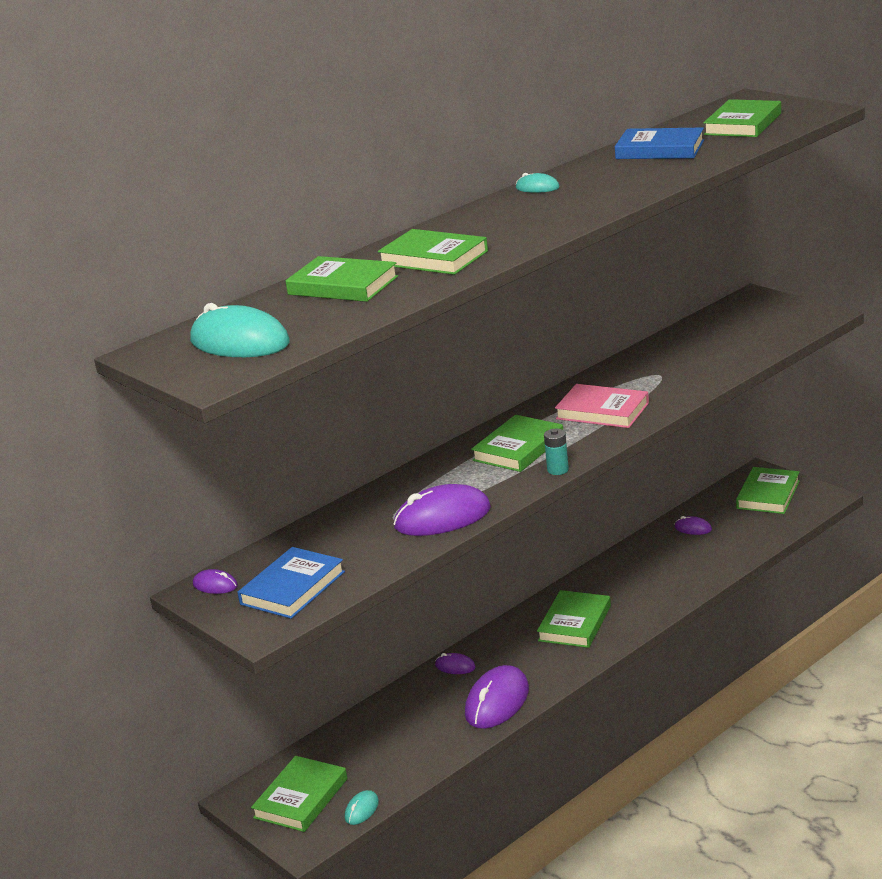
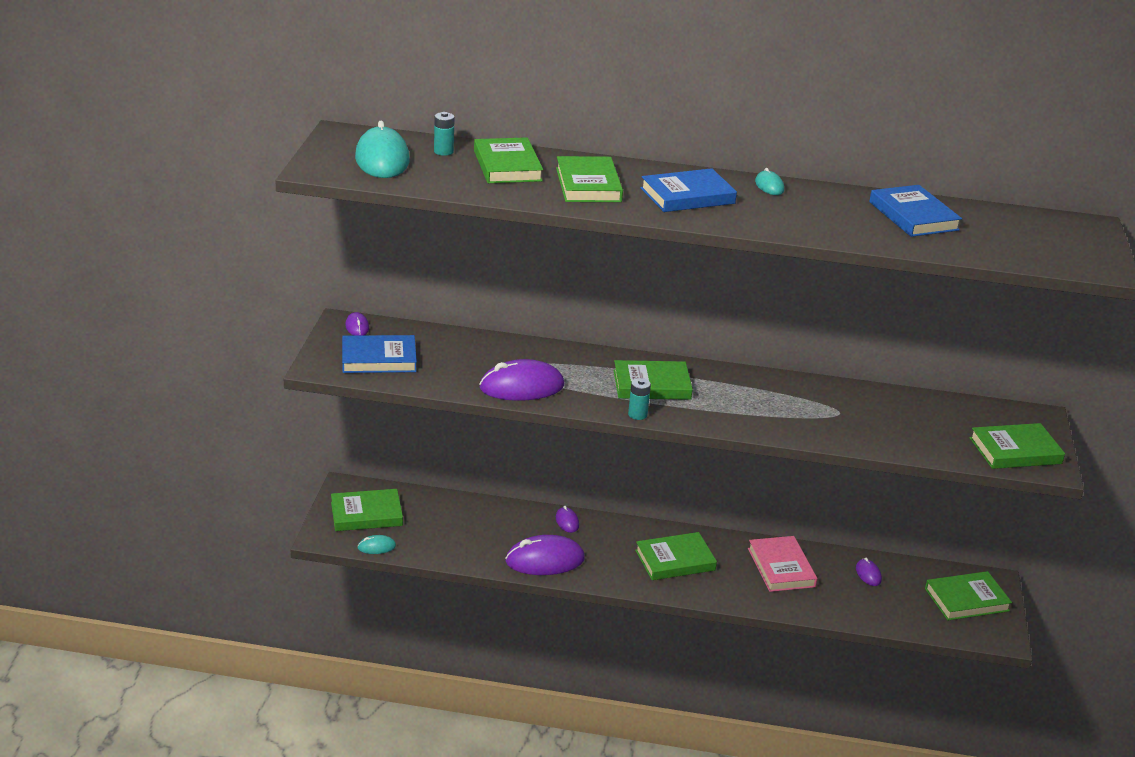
camera: 45 degrees right, 5 degrees up
(267, 309) = (443, 151): none -> turquoise battery
(442, 518) = (521, 387): purple mouse -> purple mouse turned 45 degrees counterclockwise
(512, 222) = (687, 196): none -> blue book
(602, 411) = (749, 404): pink book -> pink book (781, 567)
(743, 124) = (1021, 239): green book -> green book (1015, 451)

